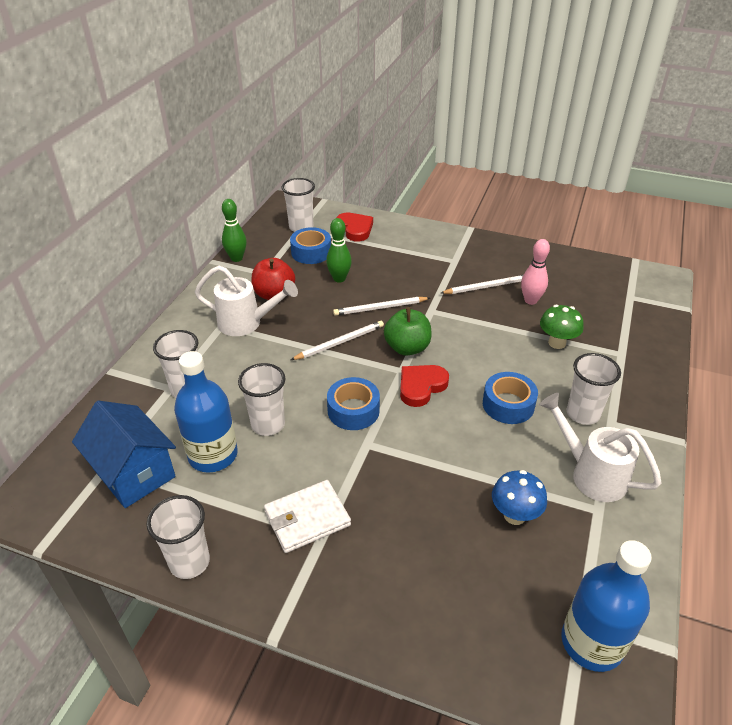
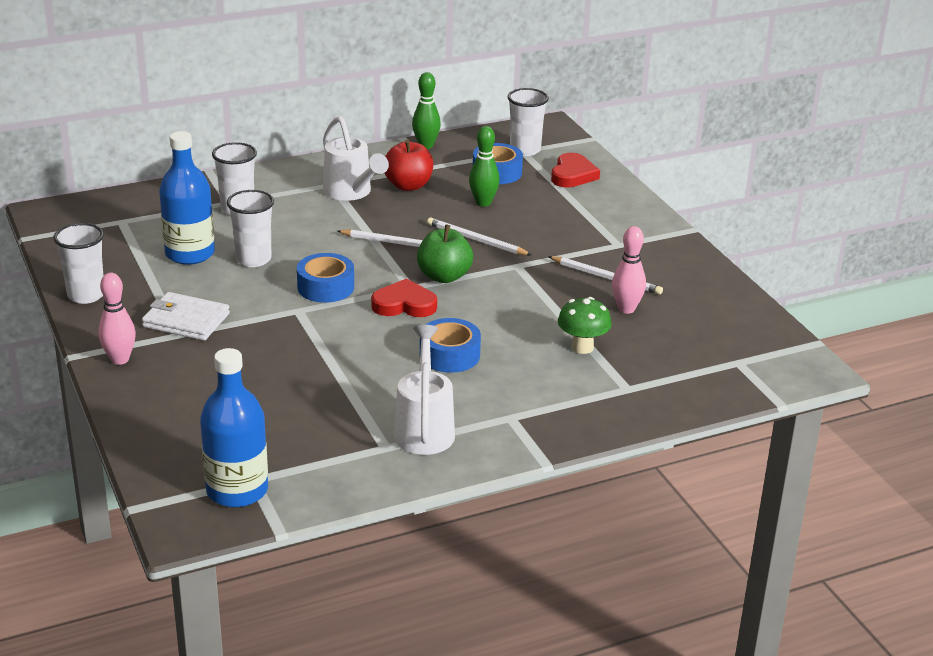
camera: 45 degrees right, 10 degrees down
(134, 472) = (129, 234): blue house -> none
(318, 602) = (120, 359): none -> pink bowling pin
(514, 515) = (319, 408): blue mushroom -> none
(583, 414) = (499, 397): white cup -> none

